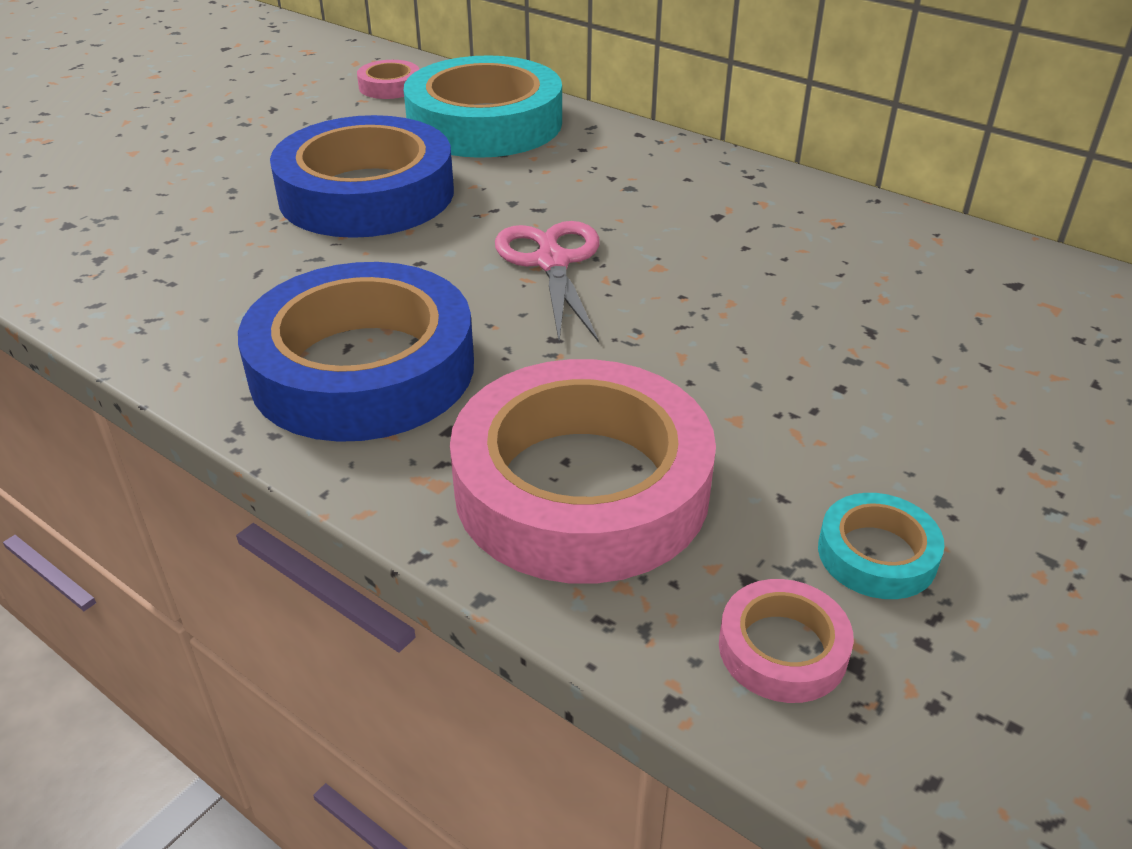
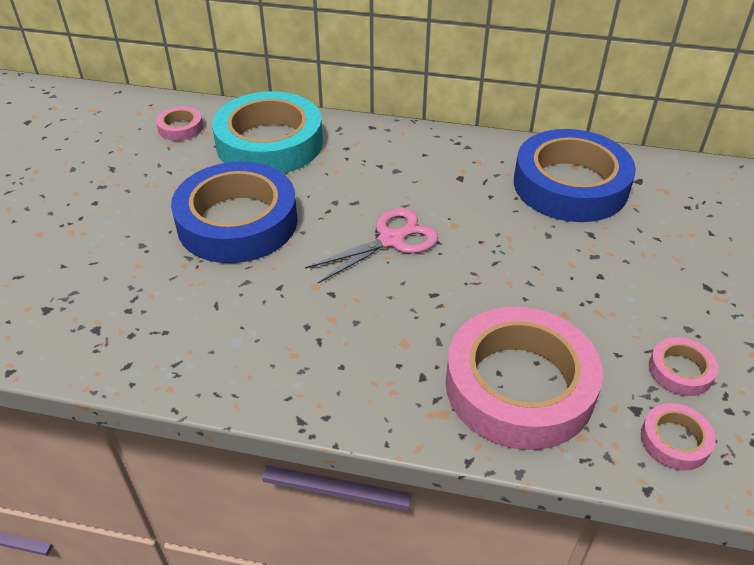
camera: 25 degrees left, 5 degrees up
(363, 368) = (341, 353): blue tape -> blue tape (570, 185)
(552, 261) = (392, 240): pink scissors -> pink scissors turned 90 degrees clockwise
(877, 554) = (680, 370): turquoise tape -> pink tape

